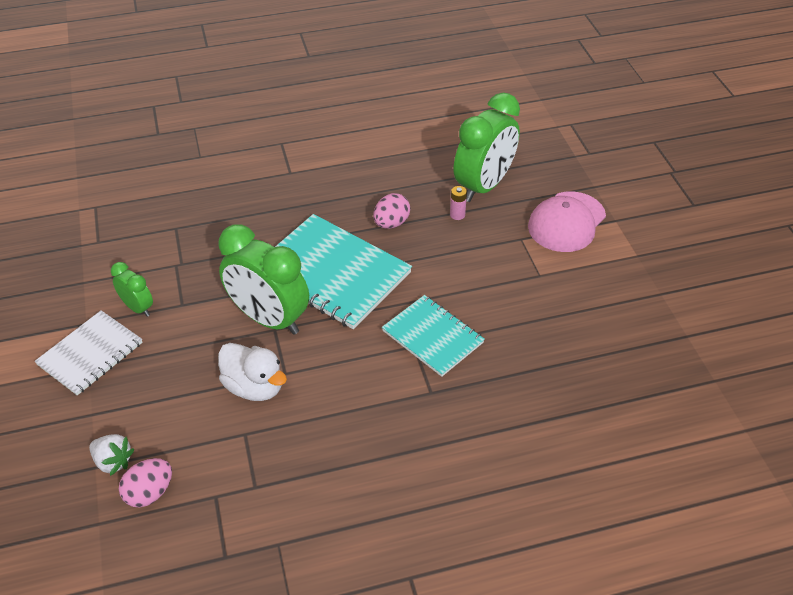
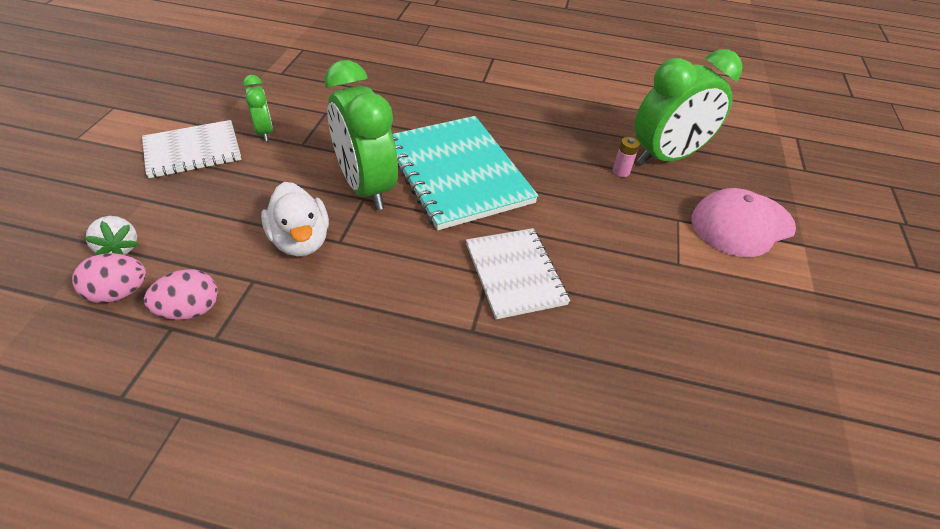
camera: 25 degrees right, 0 degrees up
(391, 223) = (547, 154): pink egg -> pink egg (190, 310)
(432, 337) = (515, 274): turquoise notebook -> white notebook

